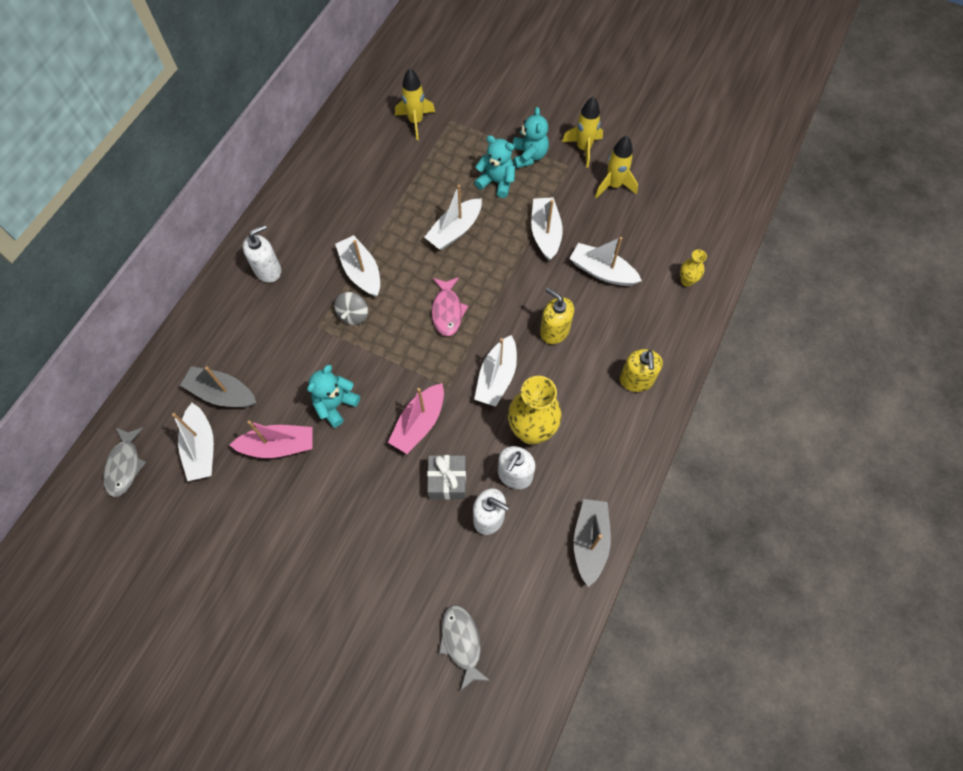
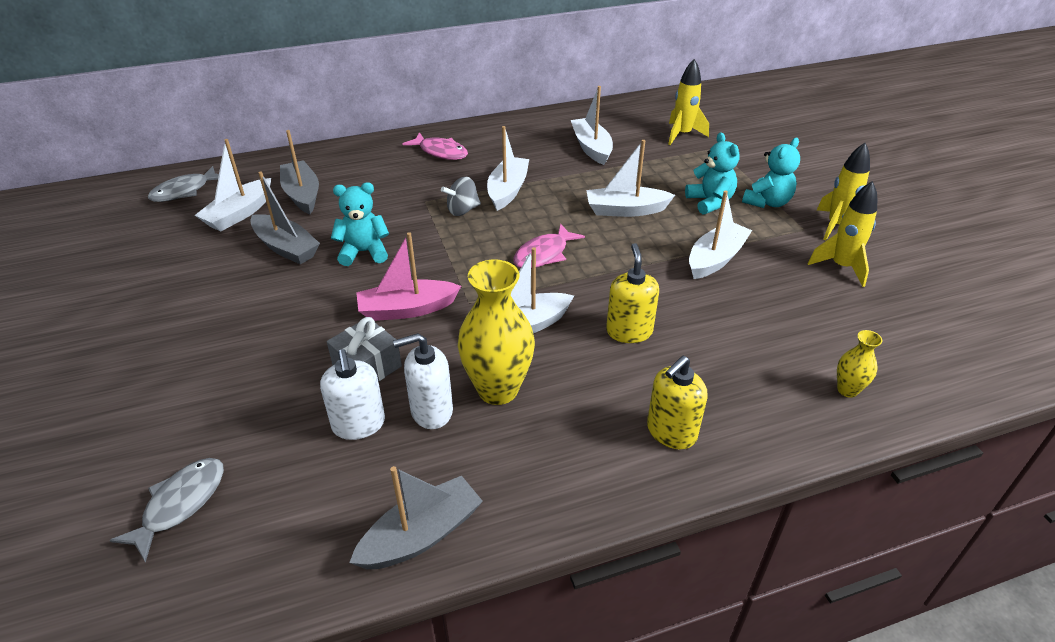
camera: 45 degrees right, 25 degrees down
(268, 270) = (441, 152): white soap dispenser -> pink fish
(278, 446) = (286, 247): pink boat -> grey boat
(602, 271) = (744, 320): white boat -> white boat (591, 148)

